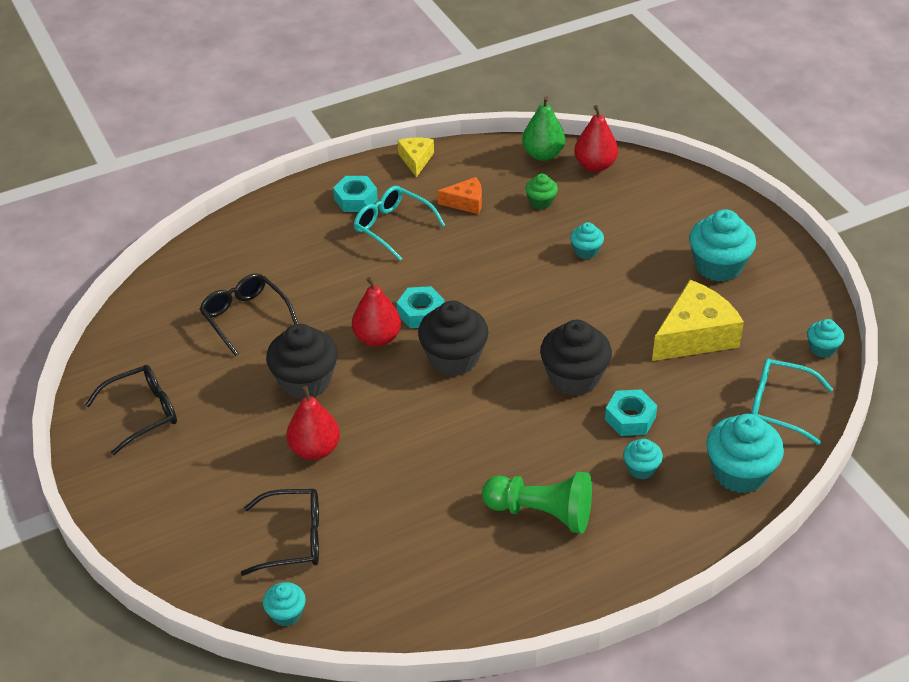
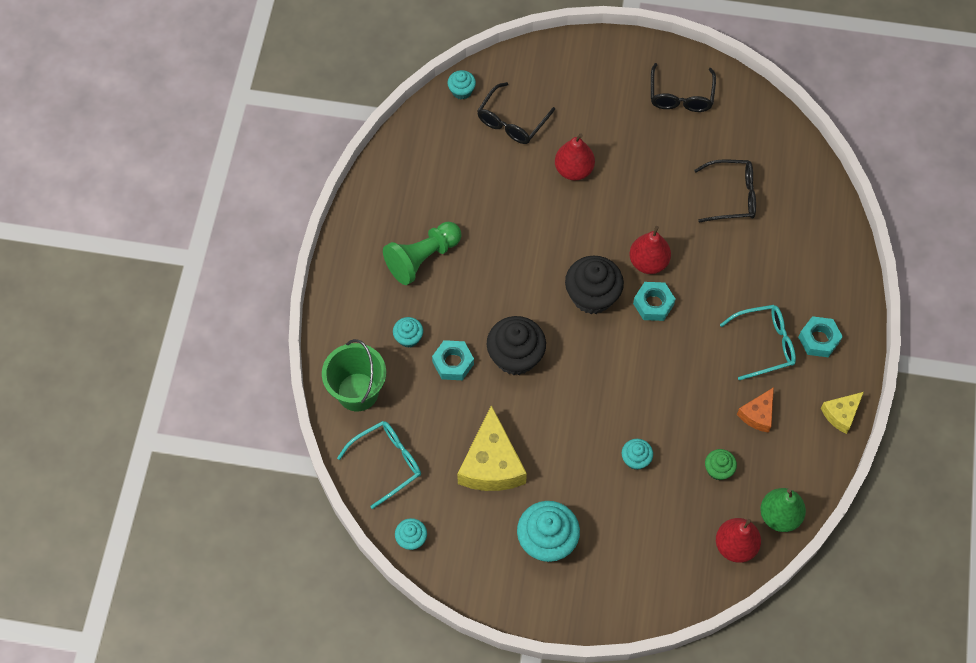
camera: 125 degrees right, 20 degrees up
(305, 381) = (639, 197): black cupcake -> none
(416, 160) = (841, 414): yellow cheese -> yellow cheese turned 105 degrees clockwise
(739, 472) = (357, 392): turquoise cupcake -> green bucket

